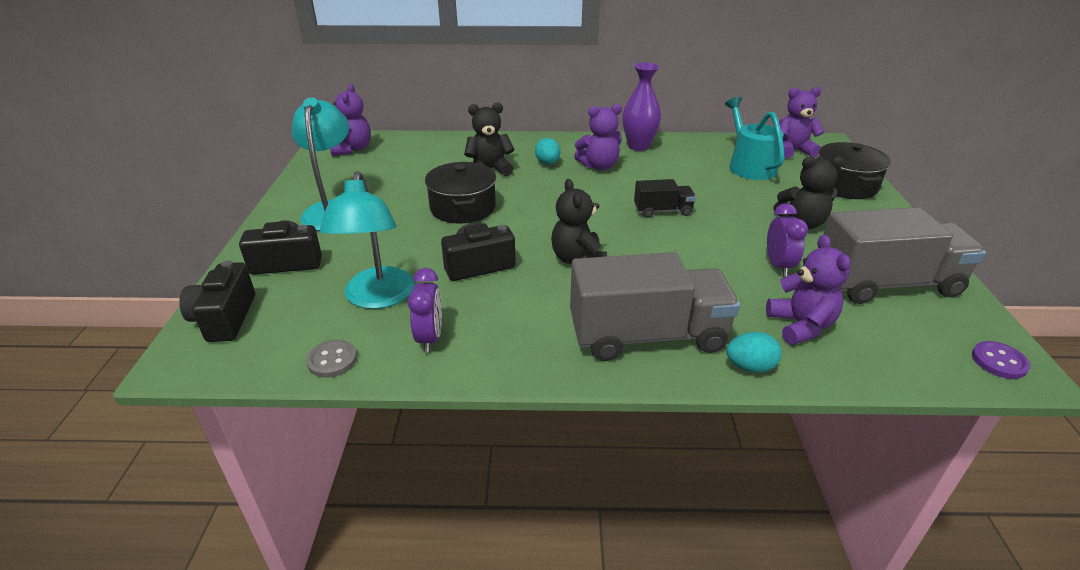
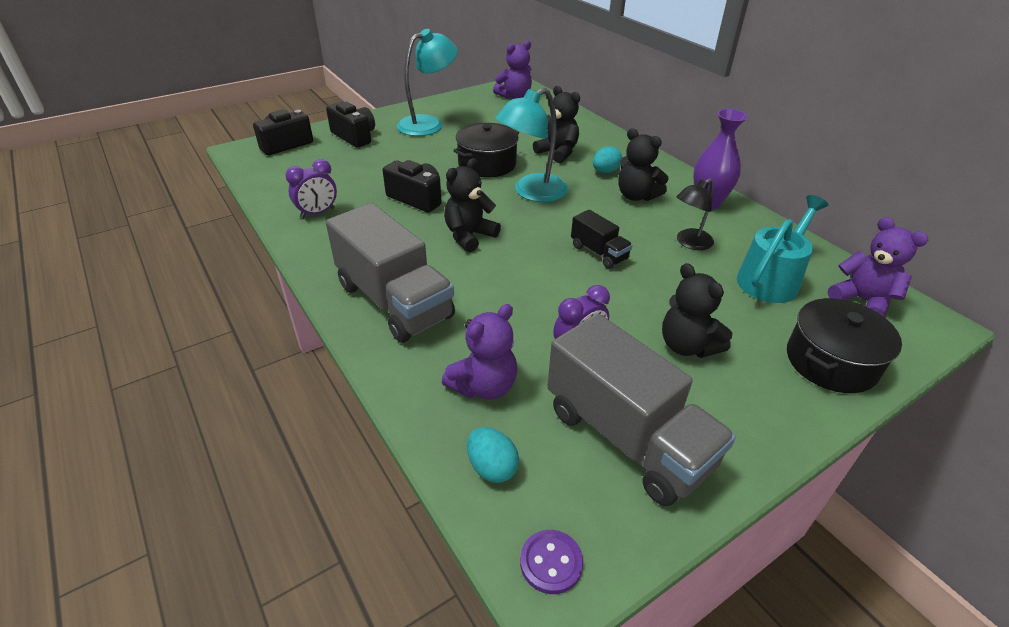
camera: 55 degrees right, 5 degrees up
(332, 360) = (272, 191): grey button -> none
(378, 298) = (344, 179): turquoise lamp -> turquoise lamp (532, 192)
(599, 166) = (636, 196): purple teddy bear -> black teddy bear
(682, 173) = (689, 243): none -> black lamp
(750, 367) = (395, 368): turquoise egg -> turquoise egg (492, 467)

